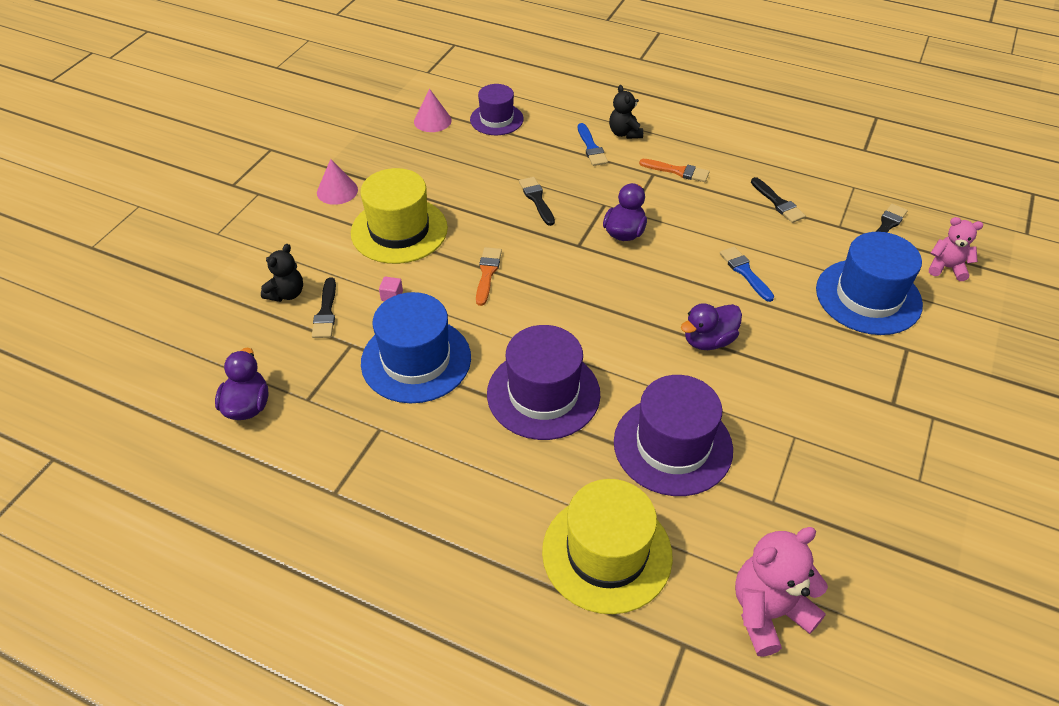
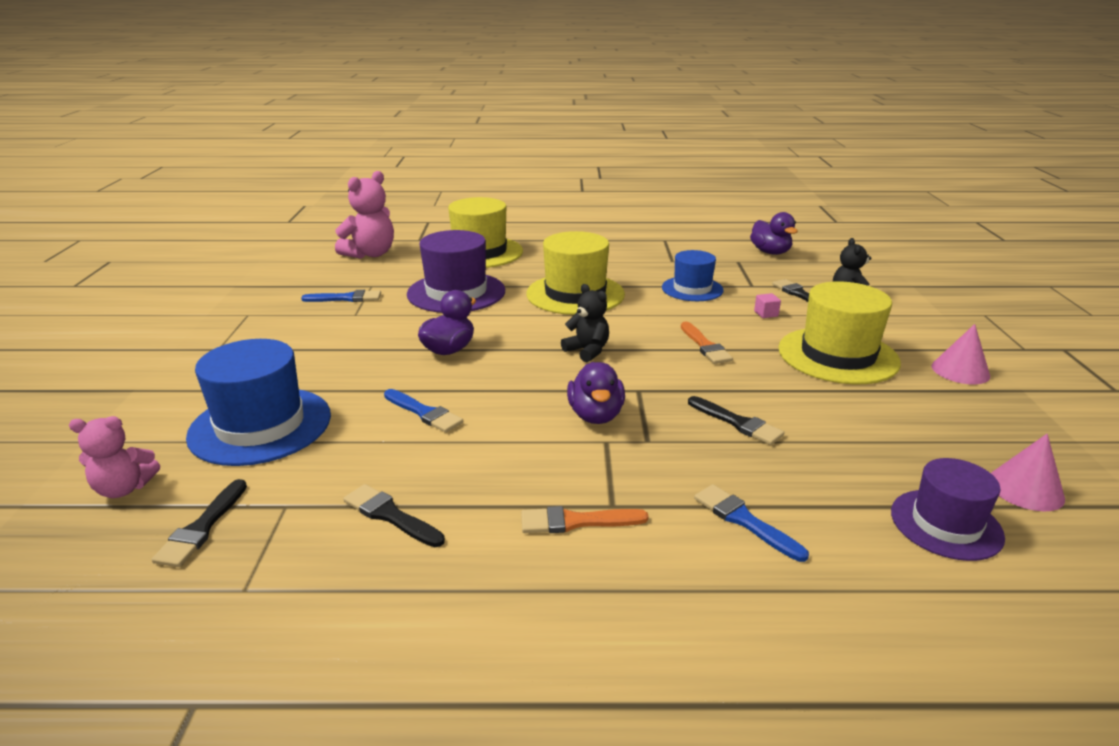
camera: 155 degrees right, 20 degrees down
(416, 360) = (692, 289): blue hat -> blue hat, size x0.63
(543, 394) = (575, 294): purple hat -> yellow hat
(624, 133) = (716, 569): black teddy bear -> black teddy bear (587, 351)
(804, 479) = (346, 298): none -> blue brush

